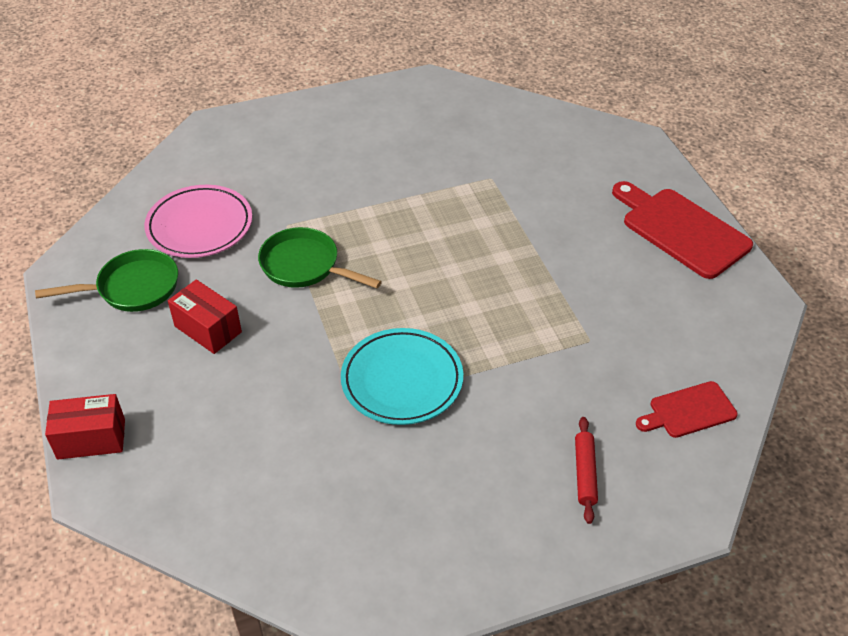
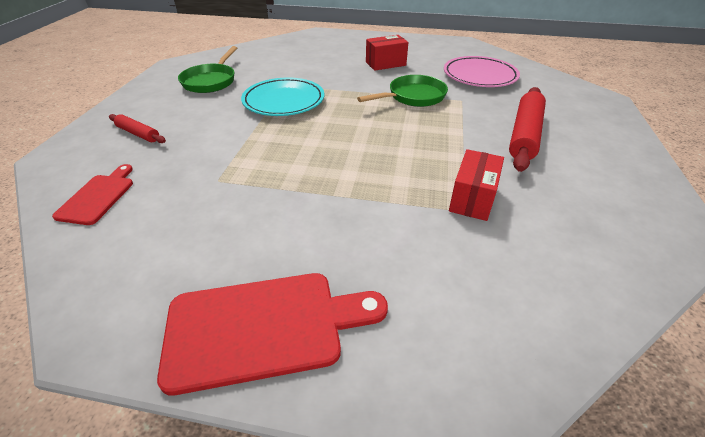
camera: 120 degrees right, 5 degrees down
(91, 439) = (344, 35): red box -> red box (472, 198)
(132, 288) = (436, 53): green pan -> green pan (211, 81)
(338, 167) = (524, 135): none -> red rolling pin

